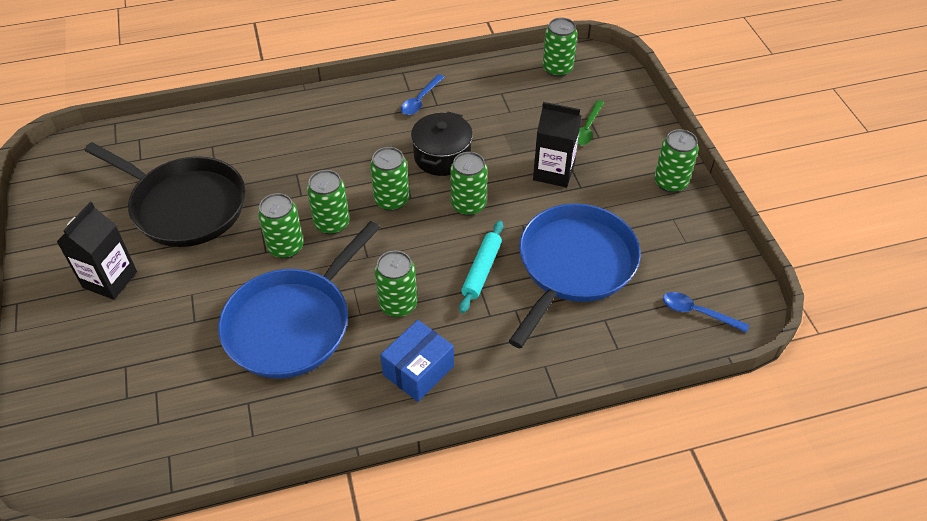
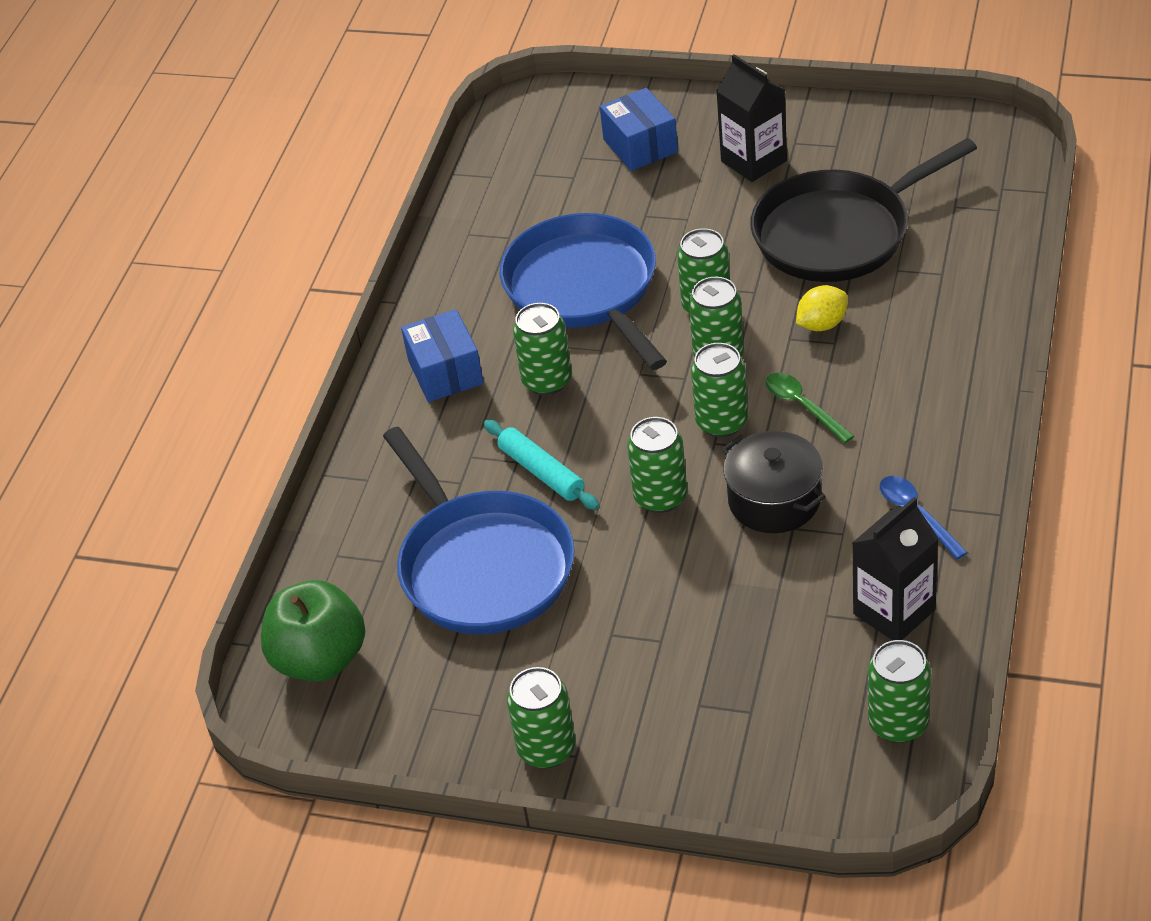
camera: 125 degrees right, 5 degrees down
(103, 361) = (640, 146): none -> blue box
(281, 184) = (822, 324): none -> yellow lemon
(553, 172) = (661, 615): black carton -> black carton (894, 612)
(587, 129) = (726, 698): green spoon -> green spoon (803, 406)
(697, 312) = (320, 659): blue spoon -> green apple

